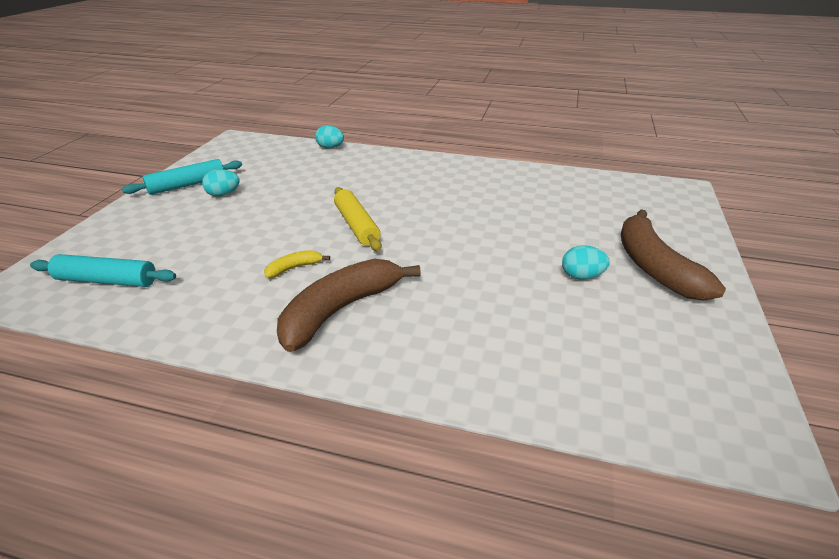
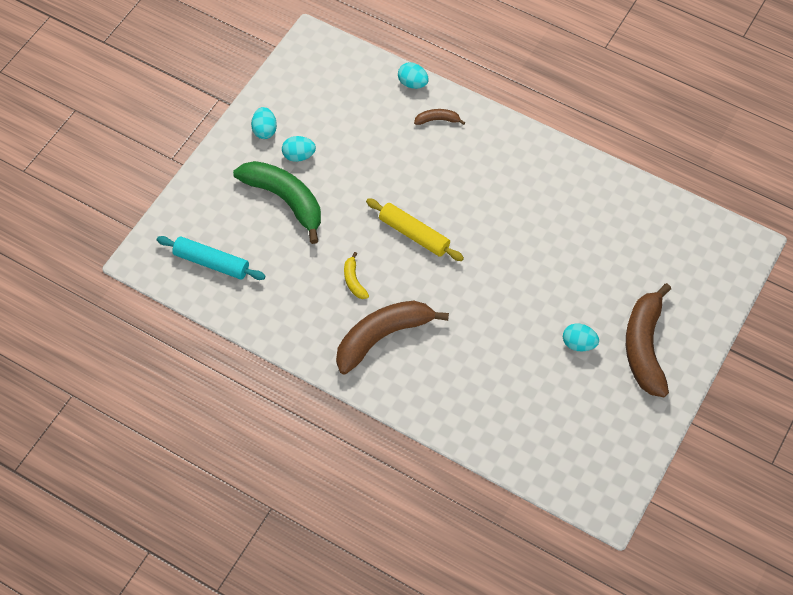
camera: 15 degrees right, 25 degrees up
(187, 185) = (264, 130): turquoise rolling pin -> turquoise egg
(207, 222) = (285, 200): none -> green banana
(294, 268) = (354, 281): yellow banana -> yellow banana turned 90 degrees counterclockwise
(356, 225) = (414, 234): yellow rolling pin -> yellow rolling pin turned 45 degrees counterclockwise
(358, 161) = (437, 120): none -> brown banana

